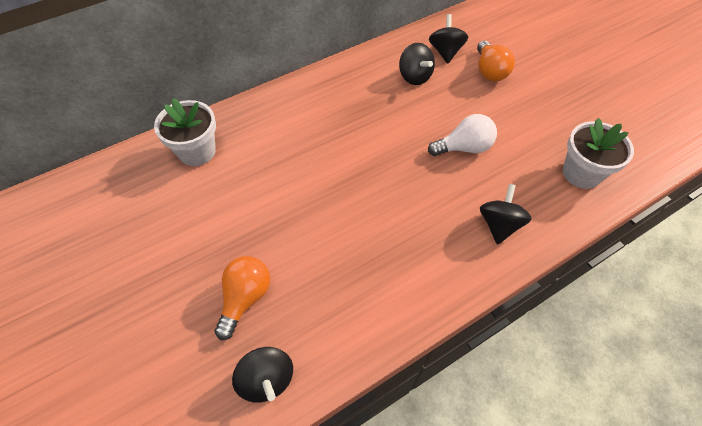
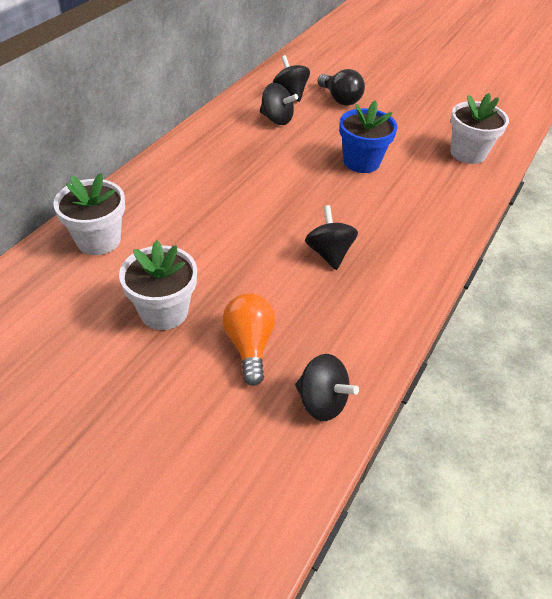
camera: 30 degrees left, 10 degrees down
(202, 237) = (164, 311): none -> white flower pot
(464, 148) = (361, 162): white light bulb -> blue flower pot
(489, 71) = (340, 99): orange light bulb -> black light bulb
(499, 224) = (432, 209): black spinning top -> black spinning top (329, 253)

